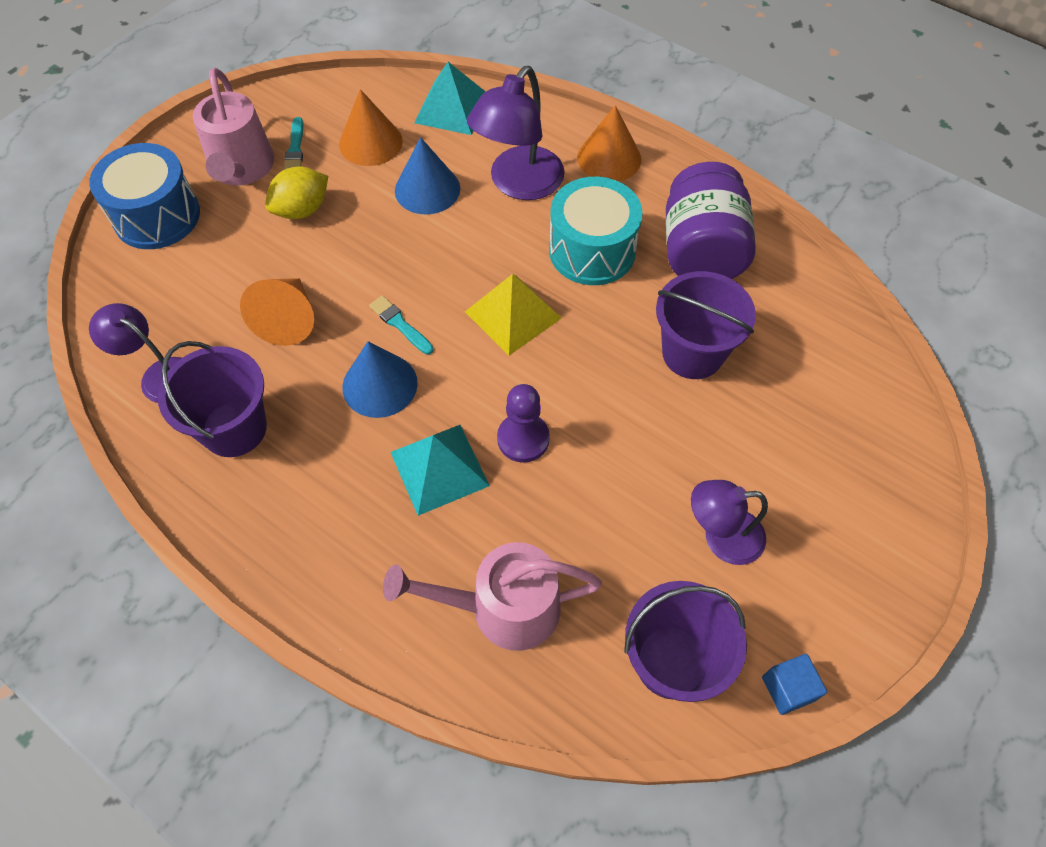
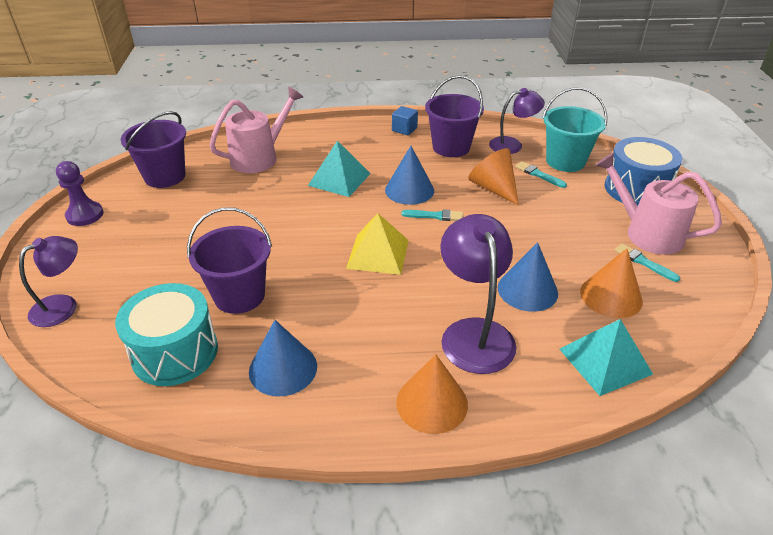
camera: 140 degrees right, 20 degrees down
(151, 303) = (565, 161): none -> turquoise bucket
(212, 304) = (538, 175): none -> turquoise brush
(302, 210) = (576, 234): yellow lemon -> none
(523, 439) = (309, 207): purple pawn -> purple pawn (85, 215)
(592, 250) = (368, 319): turquoise drum -> turquoise drum (175, 352)
(701, 251) = (283, 368): purple jar -> blue cone
(721, 537) = (163, 223): purple lamp -> purple lamp (63, 306)
(788, 688) = (99, 192): blue cube -> blue cube (404, 129)

